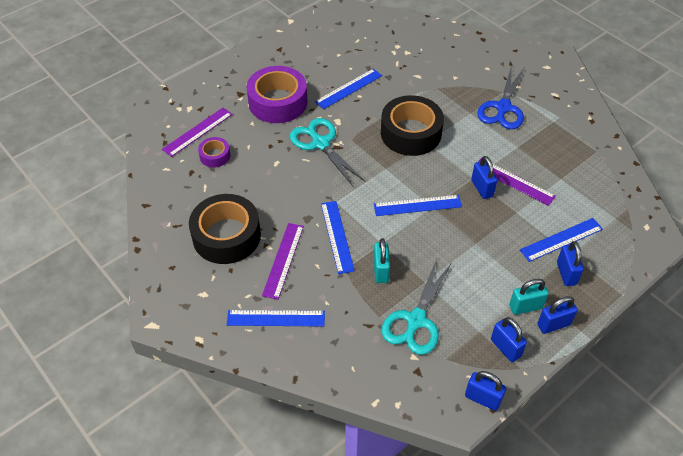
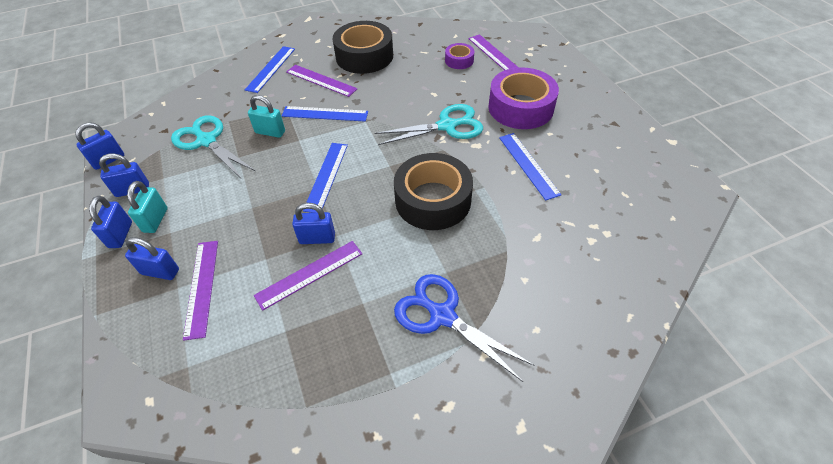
camera: 110 degrees right, 0 degrees up
(561, 239) = (202, 287): blue ruler -> purple ruler

